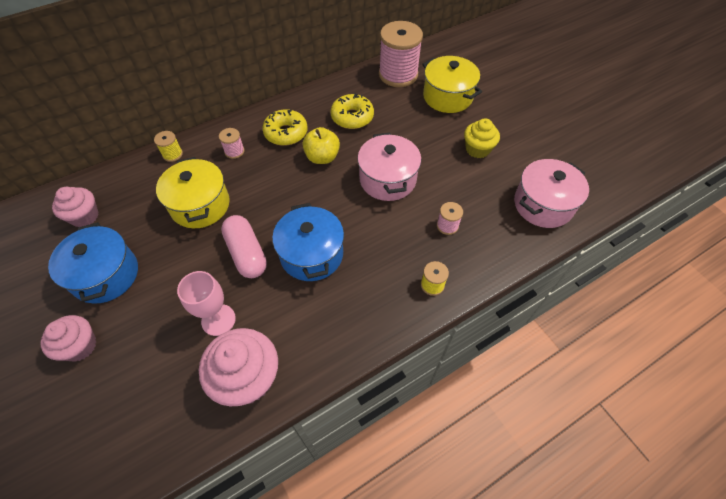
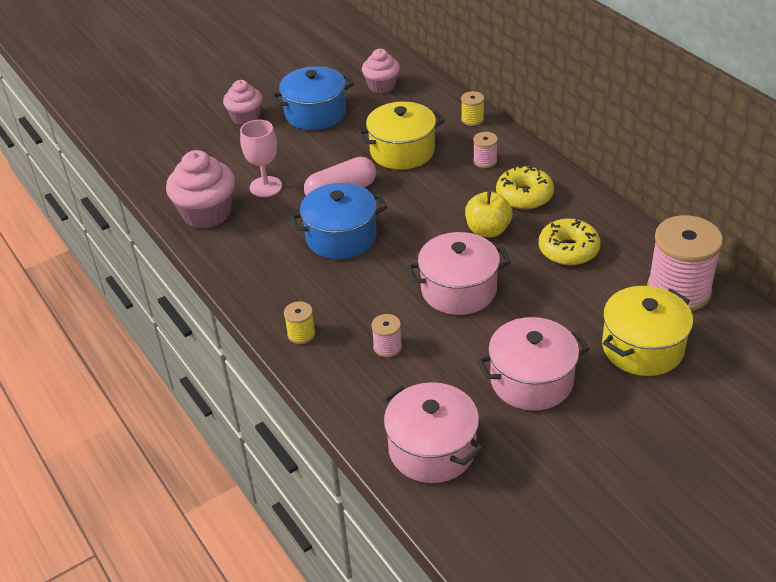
camera: 90 degrees right, 15 degrees down
(477, 149) = (531, 380): yellow cupcake -> pink pot

